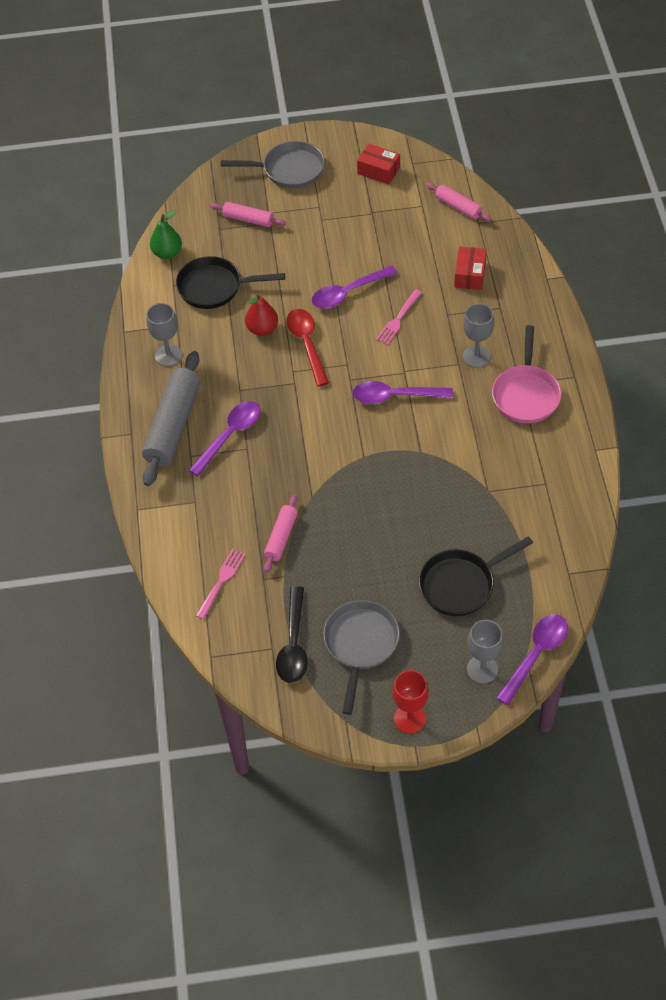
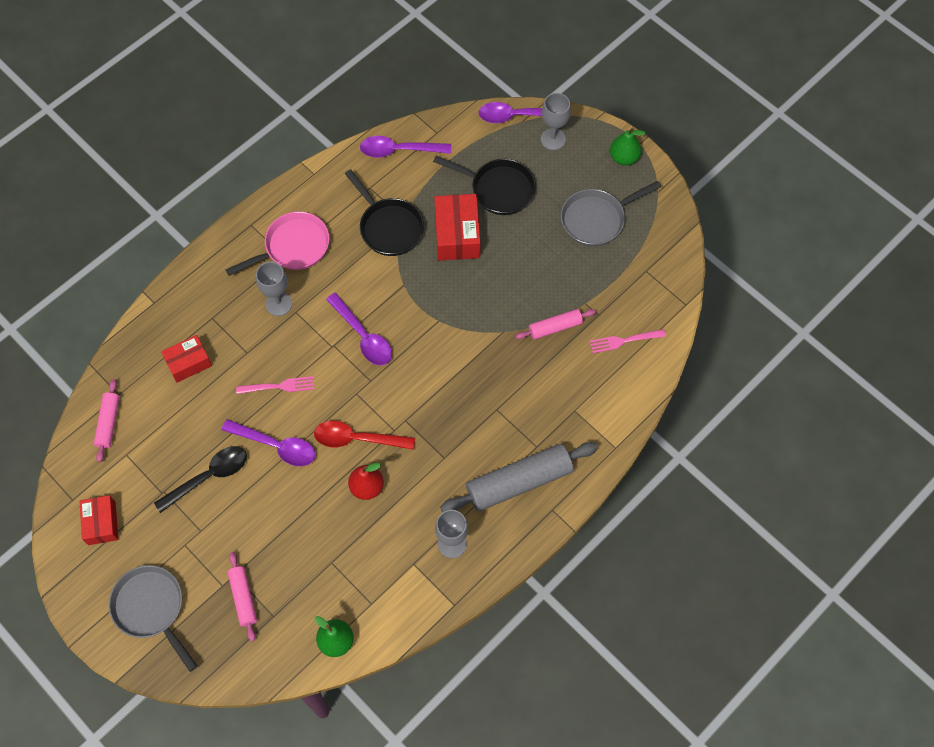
camera: 130 degrees left, 10 degrees up
(214, 287) = (348, 564): black pan -> black pan (389, 227)
(229, 436) = (495, 431): purple spoon -> purple spoon (399, 150)
(293, 644) = (631, 260): black spoon -> black spoon (208, 477)
(307, 344) = (357, 439): red spoon -> red spoon turned 60 degrees clockwise
(409, 719) = (624, 158): red goblet -> green pear
(438, 521) = (457, 234): none -> red box

